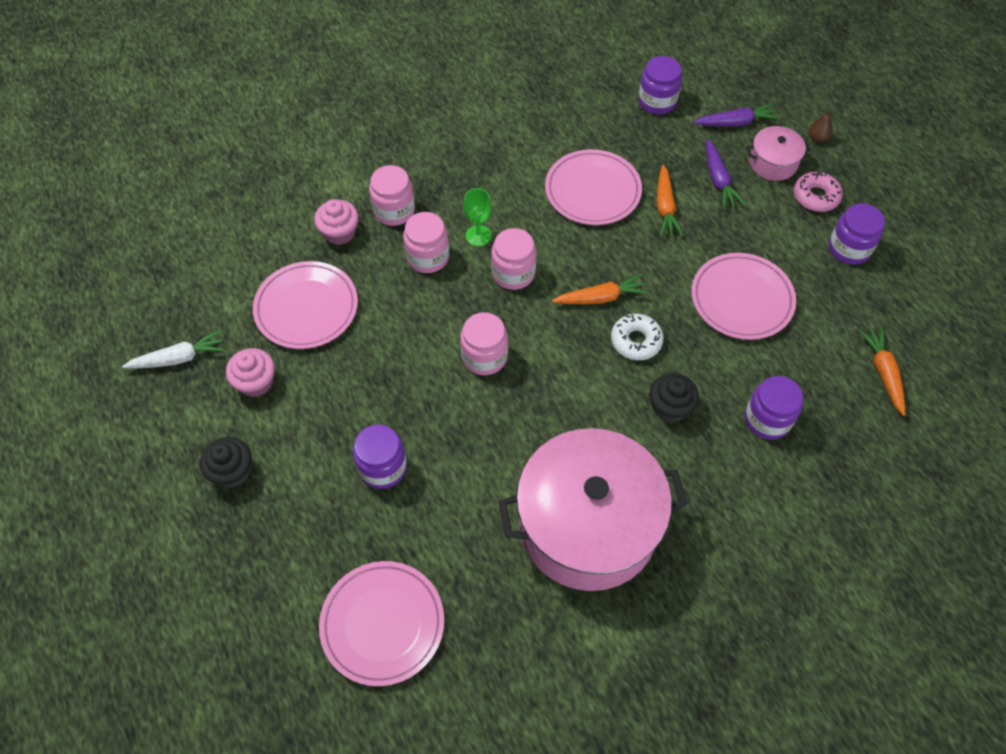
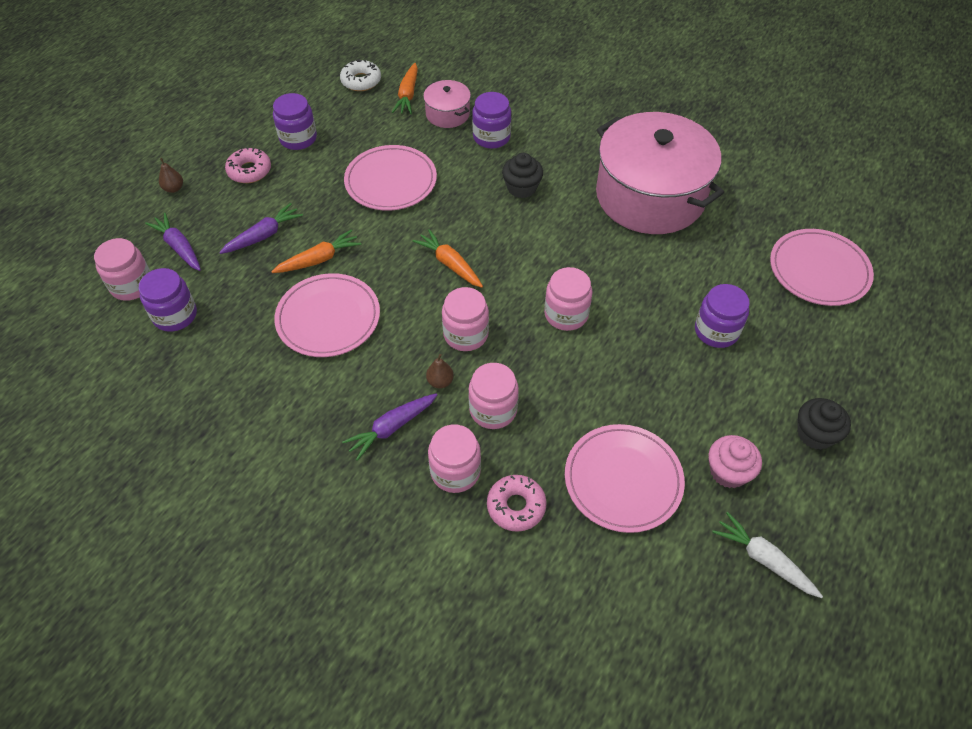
camera: 120 degrees left, 5 degrees down
(339, 232) = (516, 506): pink cupcake -> pink donut
(458, 189) = (392, 428): none -> purple carrot
(478, 235) = (440, 381): green goblet -> brown pear
(636, 341) = (477, 227): white donut -> white donut (361, 81)
(707, 85) = (132, 285): none -> pink jar
(773, 163) = (221, 207): pink pot -> pink pot (447, 114)
(883, 373) = (408, 95): orange carrot -> orange carrot turned 45 degrees counterclockwise

